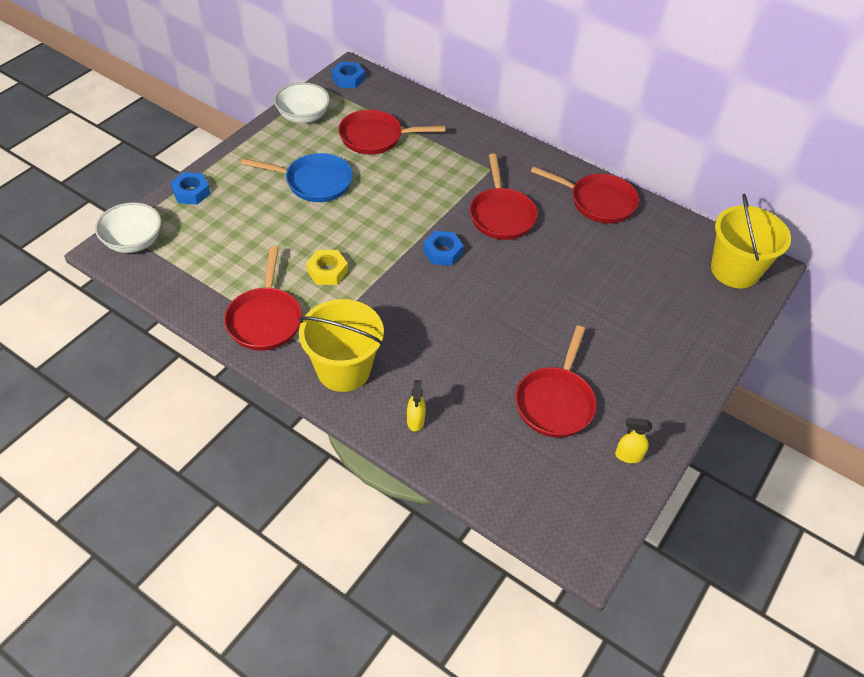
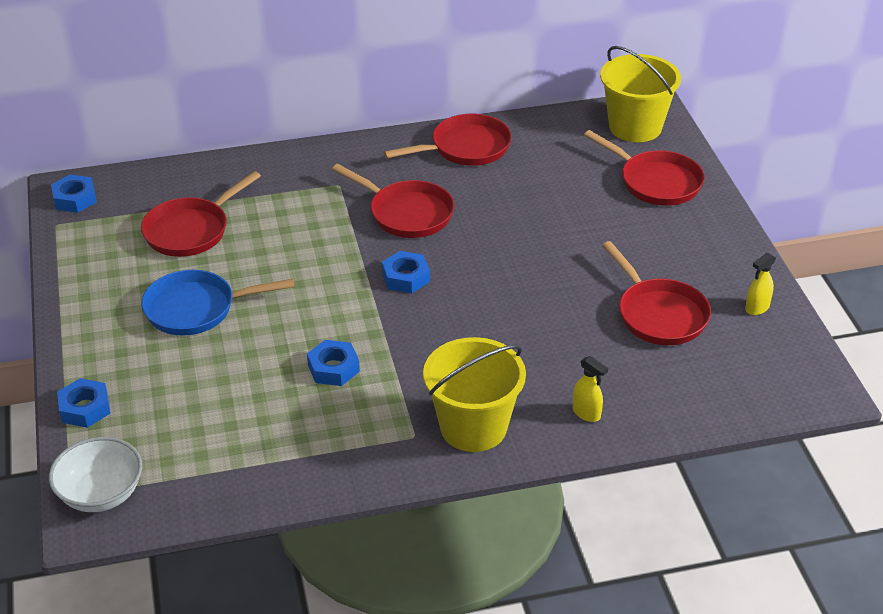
camera: 45 degrees left, 10 degrees down
(265, 319) = (343, 448): red pan -> red pan (656, 182)
(303, 116) = (85, 262): white bowl -> none
(314, 182) = (196, 309): blue pan -> blue pan turned 150 degrees counterclockwise
(327, 271) = (333, 368): yellow nut -> blue nut

